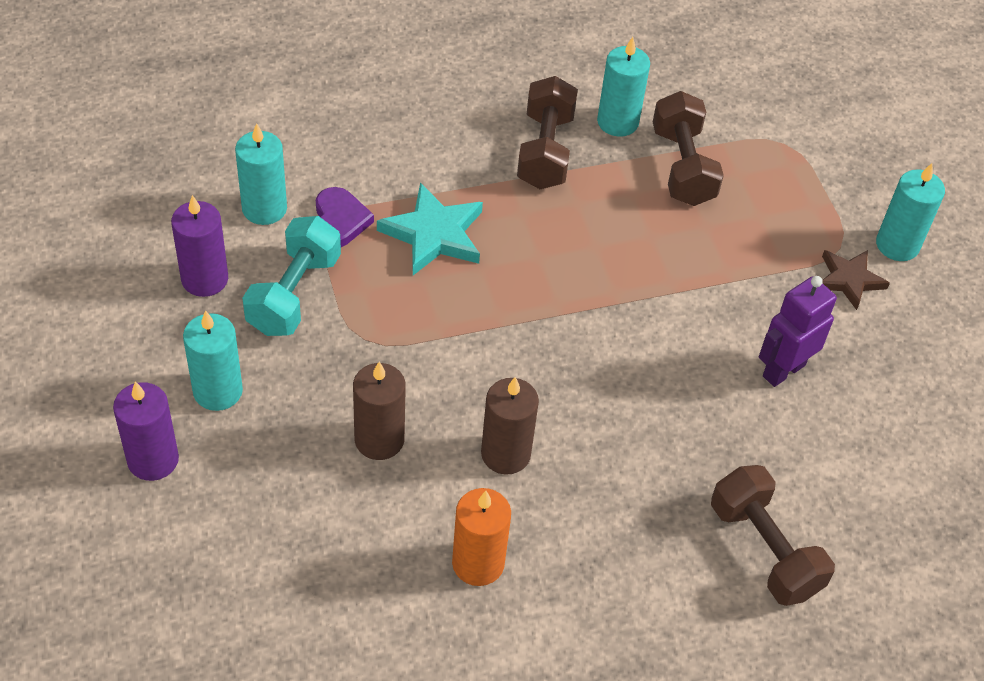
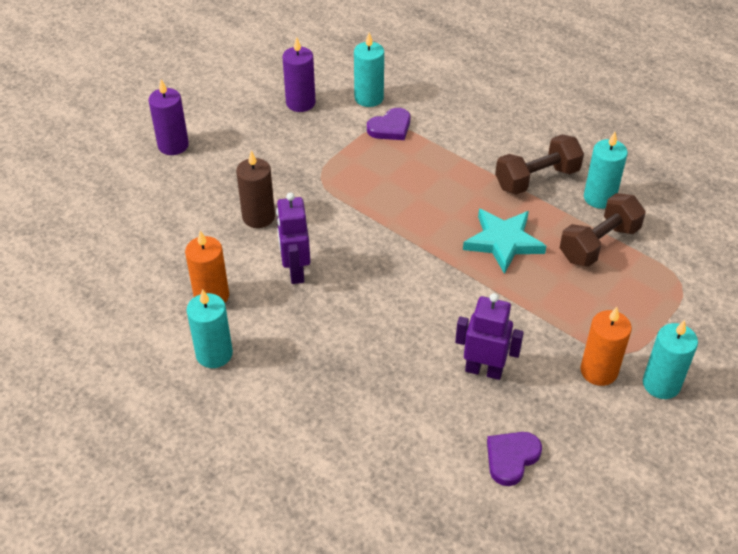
camera: 60 degrees right, 5 degrees down
(218, 391) = (234, 144): turquoise candle -> turquoise candle (214, 354)
(294, 294) = (323, 137): turquoise dumbbell -> none
(434, 234) = (421, 166): turquoise star -> turquoise star (503, 242)
(505, 454) = (295, 271): brown candle -> purple robot
(764, 550) = (331, 424): brown dumbbell -> none
(849, 280) = (598, 371): brown star -> orange candle
(910, 419) = (511, 458): none -> purple heart

